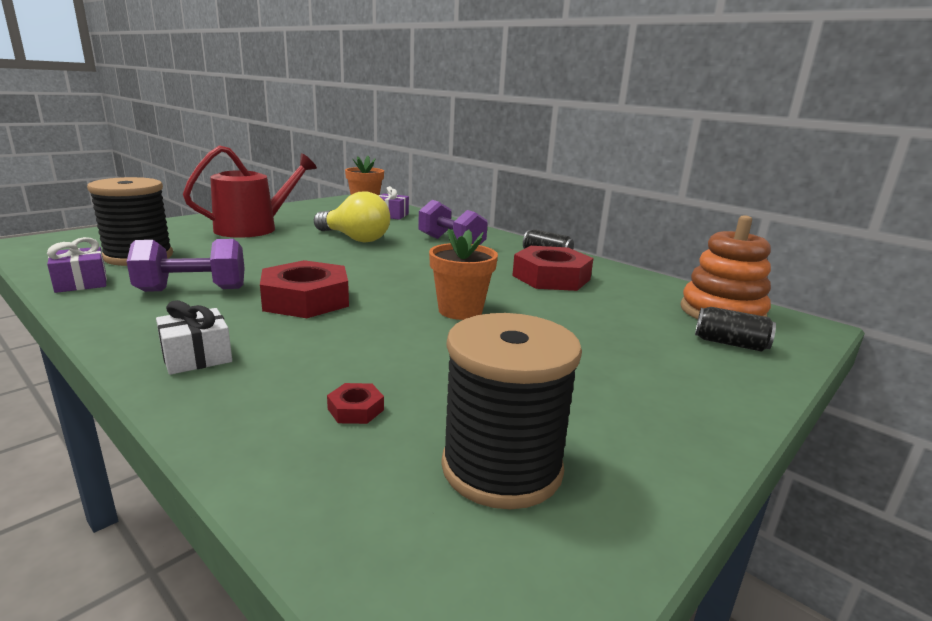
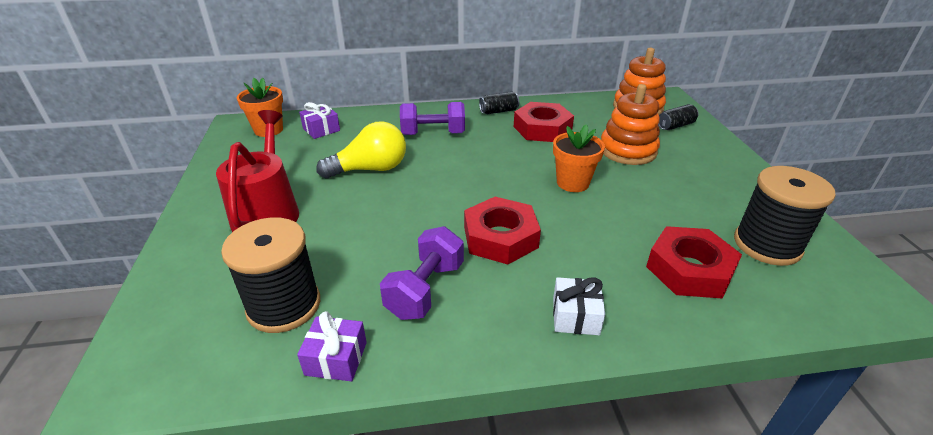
camera: 50 degrees left, 15 degrees up
(355, 409) = (689, 269): red nut -> red nut, size x2.43
(592, 325) = (627, 150): none -> orange stacking toy

